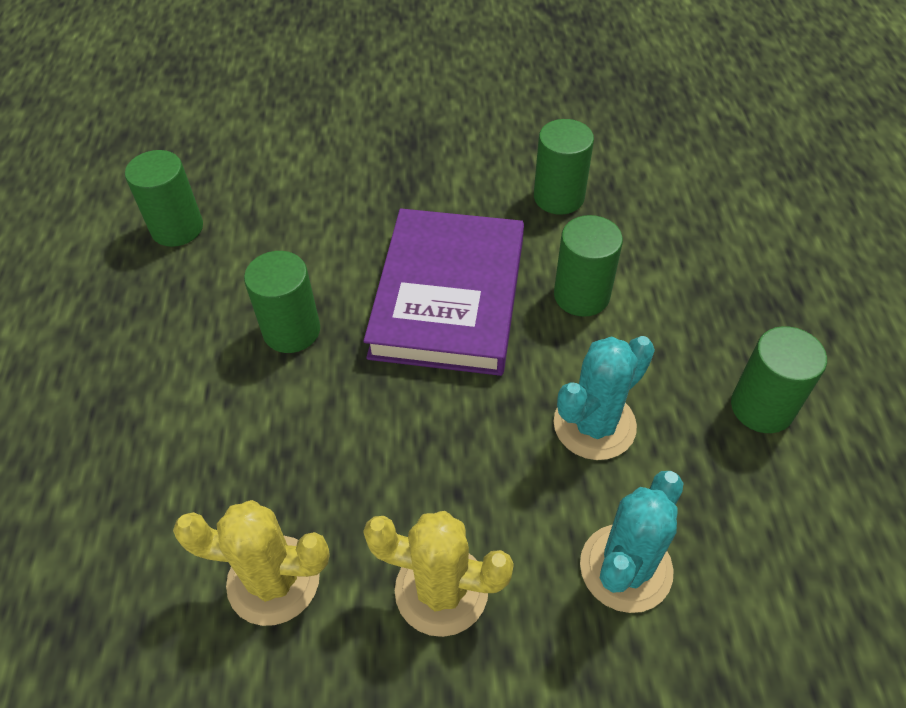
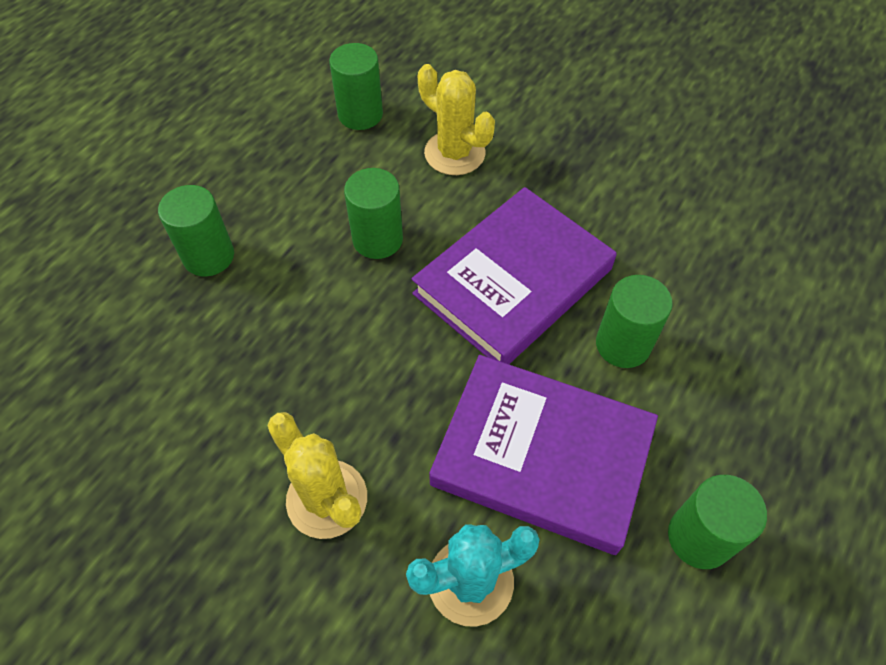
camera: 35 degrees right, 5 degrees up
(273, 580) = (227, 412): yellow cactus -> yellow cactus (454, 153)
(558, 197) = (676, 249): green cylinder -> green cylinder (208, 256)
(594, 425) = (542, 456): turquoise cactus -> purple book

